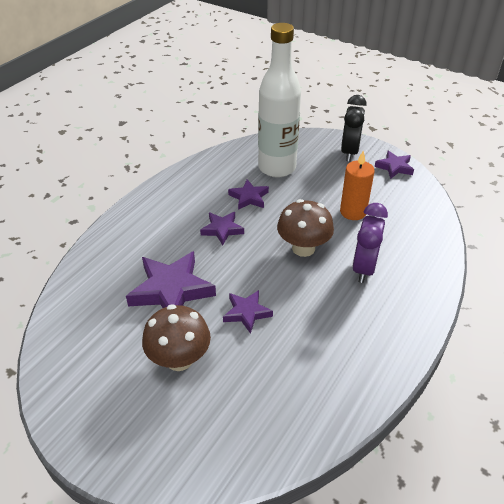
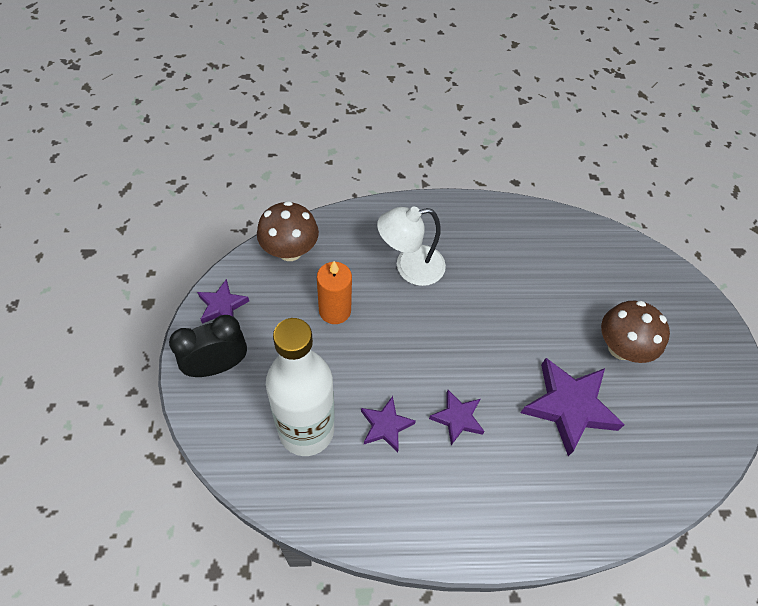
camera: 130 degrees left, 15 degrees up
(247, 313) = (536, 328): purple star -> none
(303, 248) = (423, 327): brown mushroom -> brown mushroom (290, 250)
(364, 268) = (410, 267): purple clock -> white lamp

